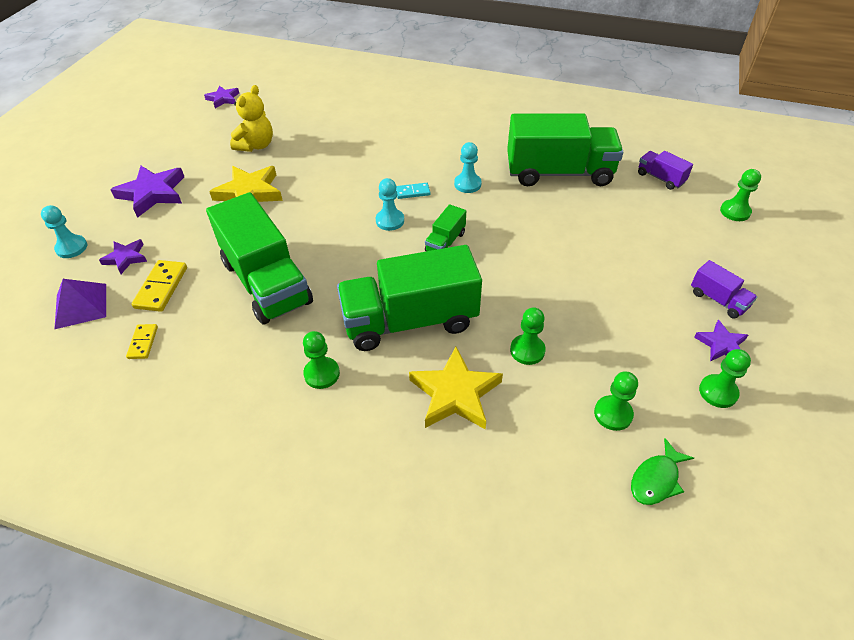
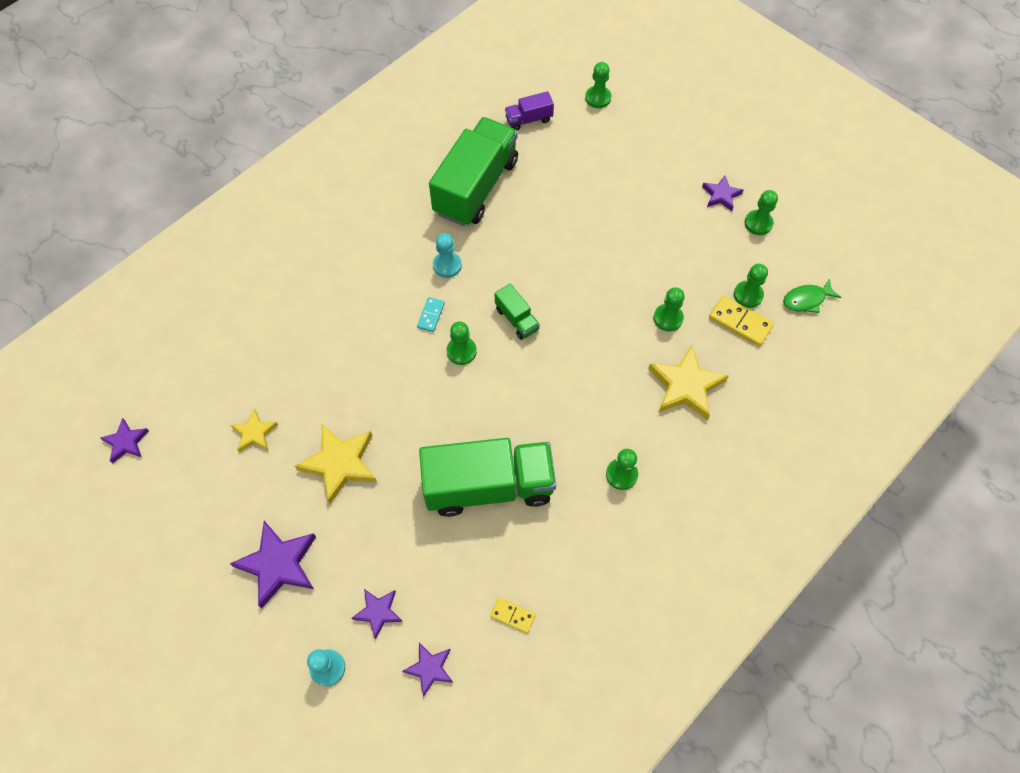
camera: 65 degrees left, 15 degrees up
(81, 306) = (430, 668): purple pyramid -> purple star
(161, 287) = (444, 585): yellow domino -> yellow domino (740, 322)
(256, 145) = (254, 433): yellow teddy bear -> yellow star
(390, 221) = (461, 351): turquoise pawn -> green pawn
(410, 321) = (596, 386): green truck -> none
(656, 479) = (806, 299): green fish -> green fish turned 90 degrees clockwise
(718, 300) = (680, 170): purple truck -> none

